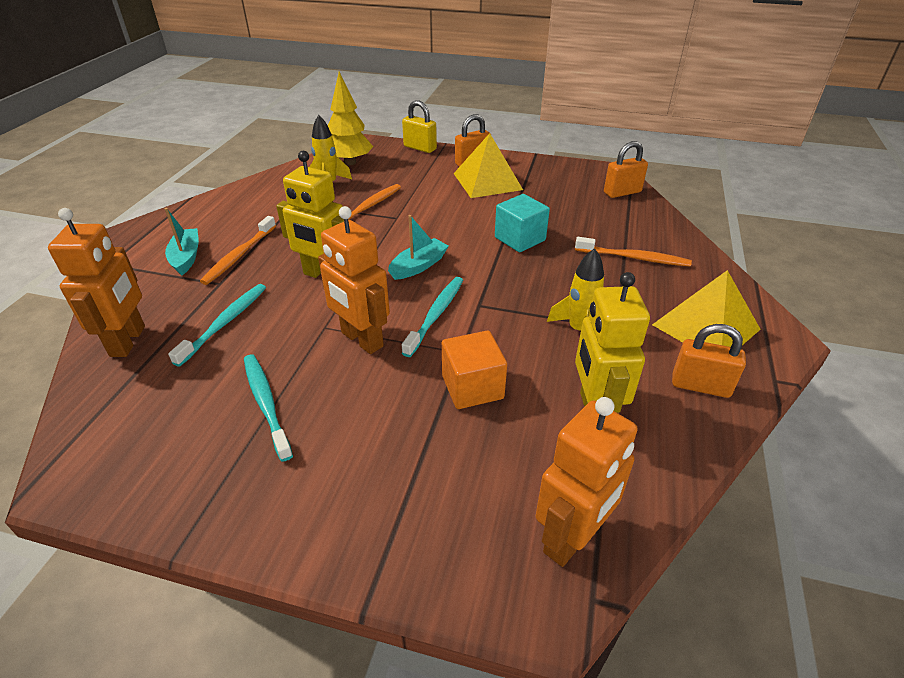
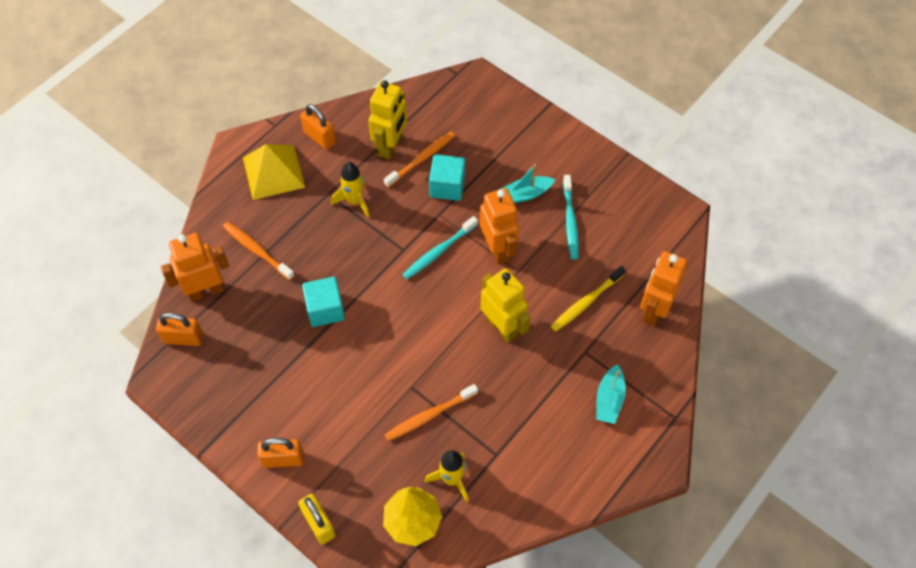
camera: 155 degrees left, 20 degrees up
(225, 323) = (586, 302): turquoise toothbrush -> yellow toothbrush
(239, 255) = (564, 383): orange toothbrush -> orange toothbrush (421, 159)
(418, 266) = (425, 309): turquoise boat -> turquoise boat (525, 194)
(472, 387) = (447, 186): orange cube -> turquoise cube
(487, 181) = (292, 414): yellow pyramid -> none
(571, 538) = (449, 95): orange robot -> orange robot (206, 291)

